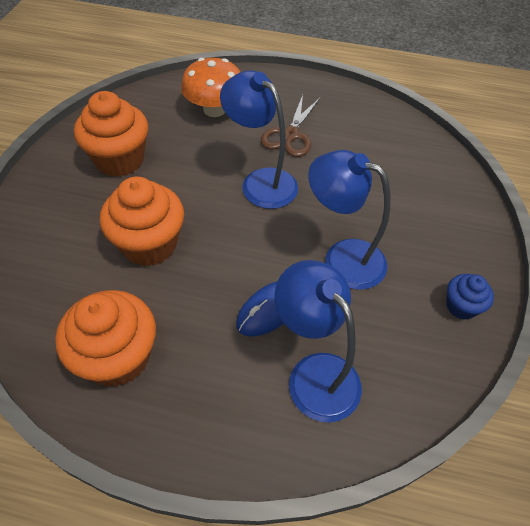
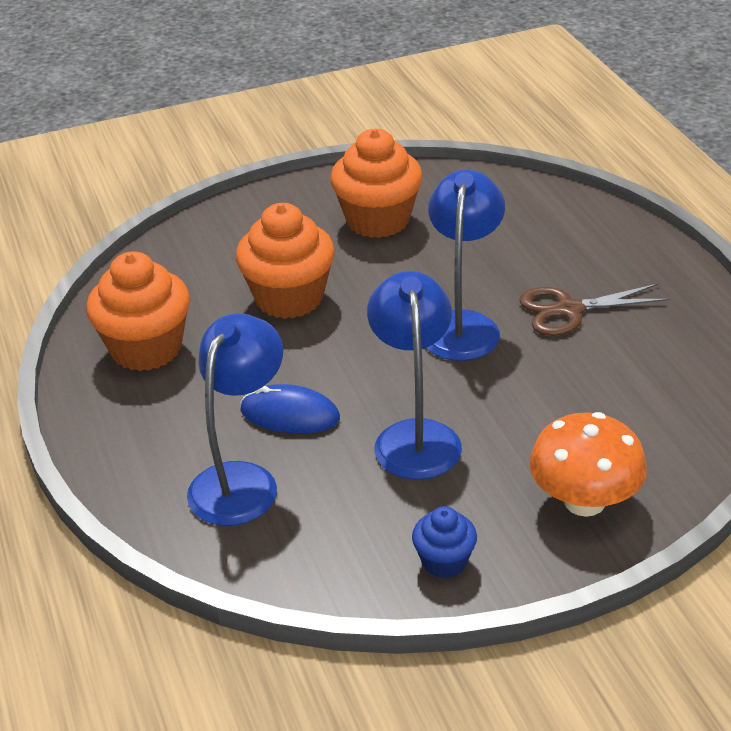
camera: 60 degrees right, 15 degrees down
(214, 110) = (536, 237): orange mushroom -> orange mushroom (584, 501)

